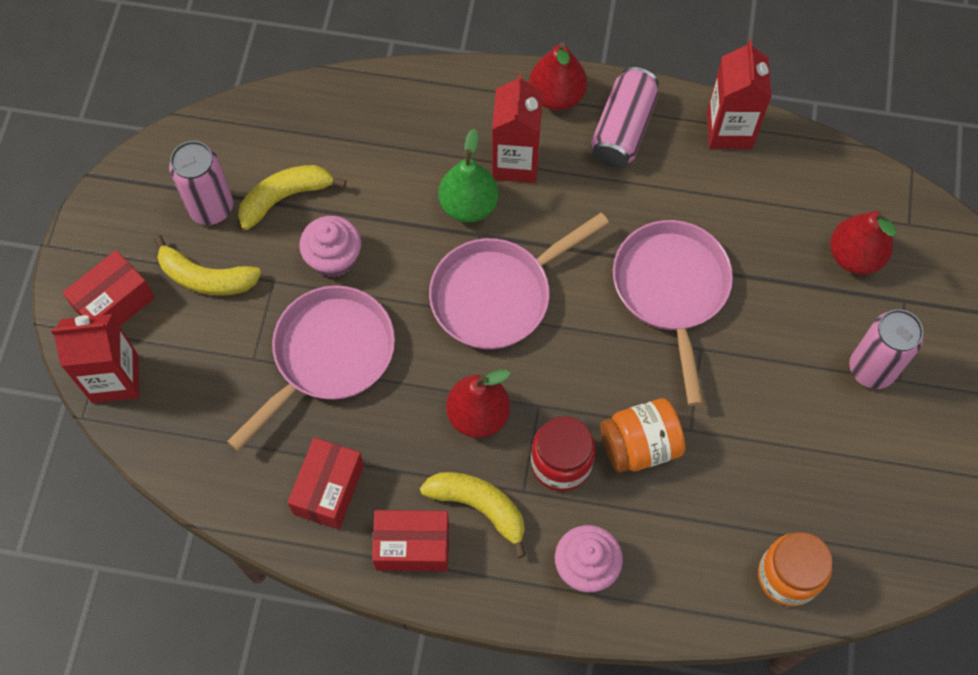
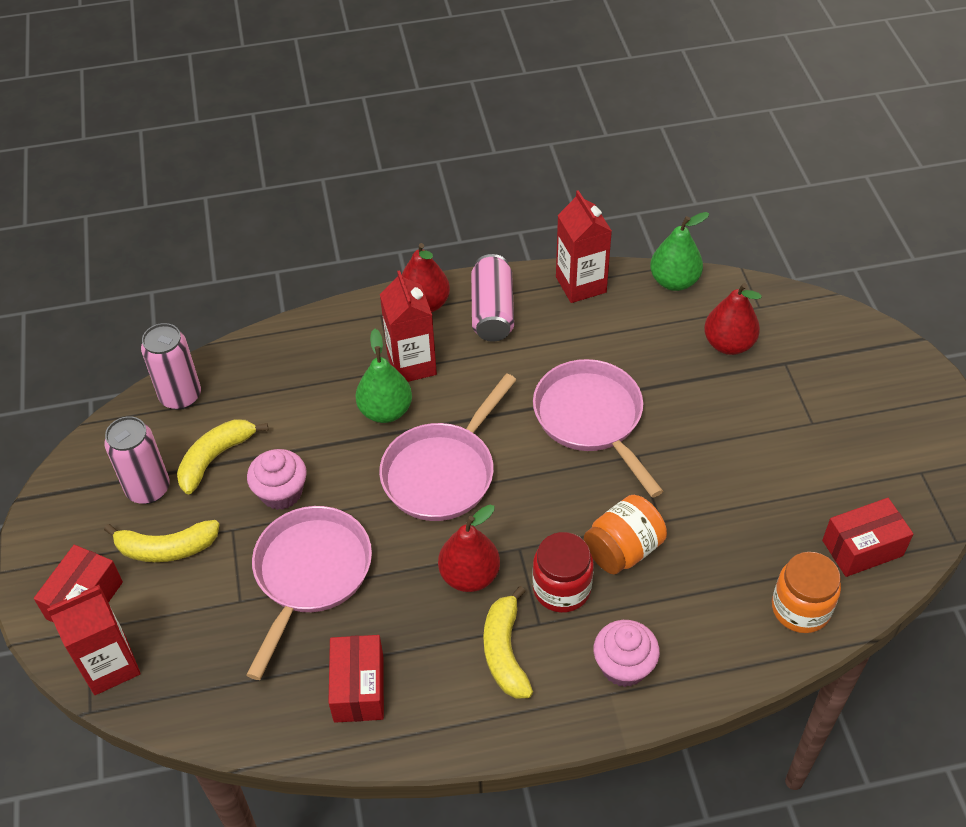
camera: 20 degrees left, 15 degrees down
(412, 546) = (458, 708): red box -> red box (862, 548)
(479, 507) = (505, 651): yellow banana -> yellow banana turned 105 degrees counterclockwise
(831, 161) = (674, 281): none -> green pear
(871, 369) = (785, 422): pink can -> pink can (180, 396)

